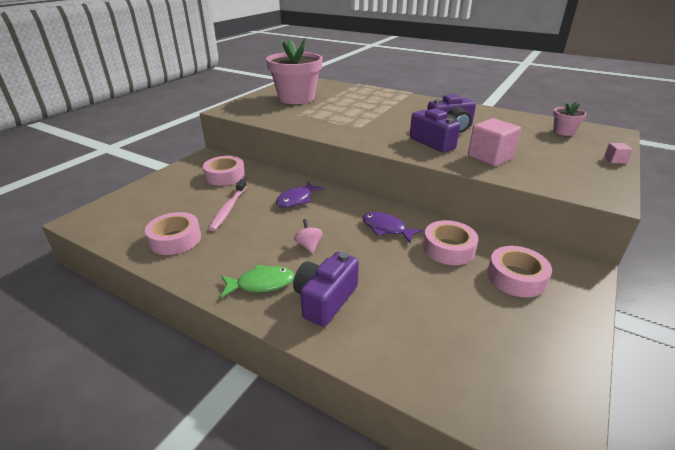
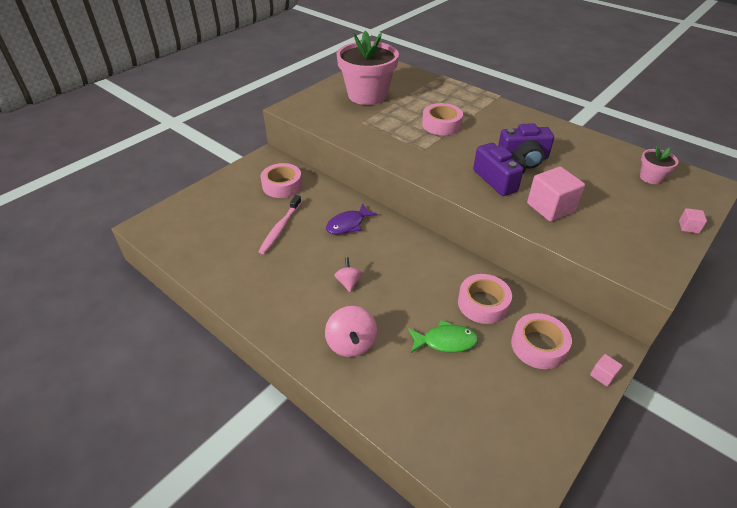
camera: 10 degrees right, 10 degrees up
(175, 239) = (227, 259): pink tape -> pink tape (441, 124)
(261, 284) = (298, 319): green fish -> green fish (445, 341)
(325, 299) = (351, 344): purple camera -> pink spinning top
(386, 228) = (428, 272): purple fish -> none
(588, 295) = (603, 375): none -> pink cube

